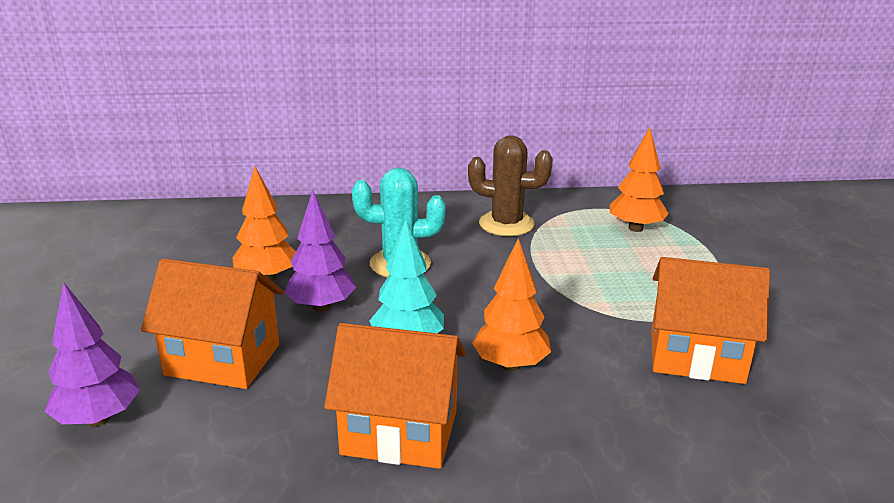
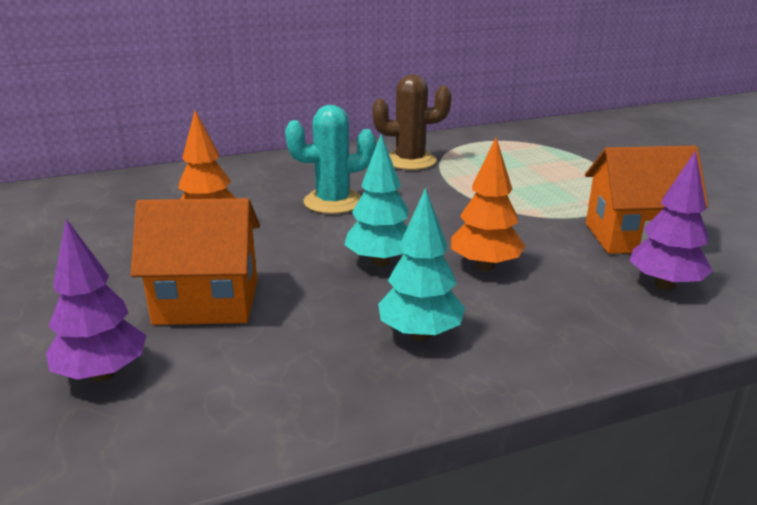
camera: 15 degrees left, 0 degrees up
(322, 307) = (280, 245): purple tree -> purple tree (664, 285)
(400, 432) = (420, 334): orange house -> turquoise tree
(635, 228) = (522, 152): orange tree -> none

